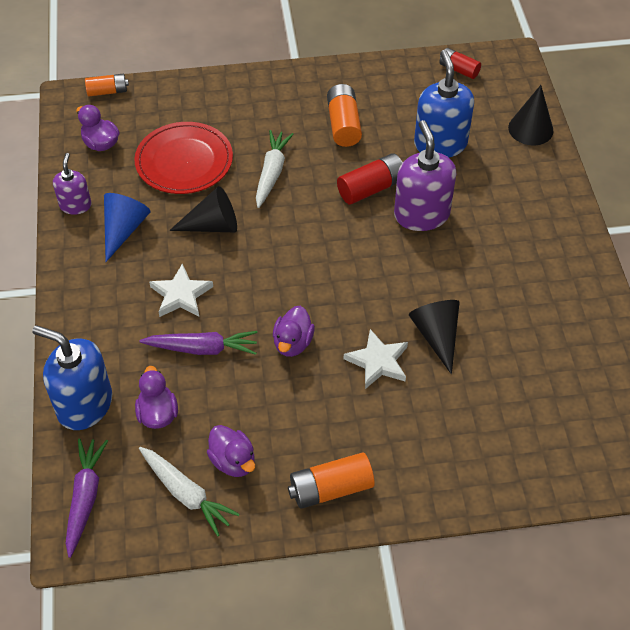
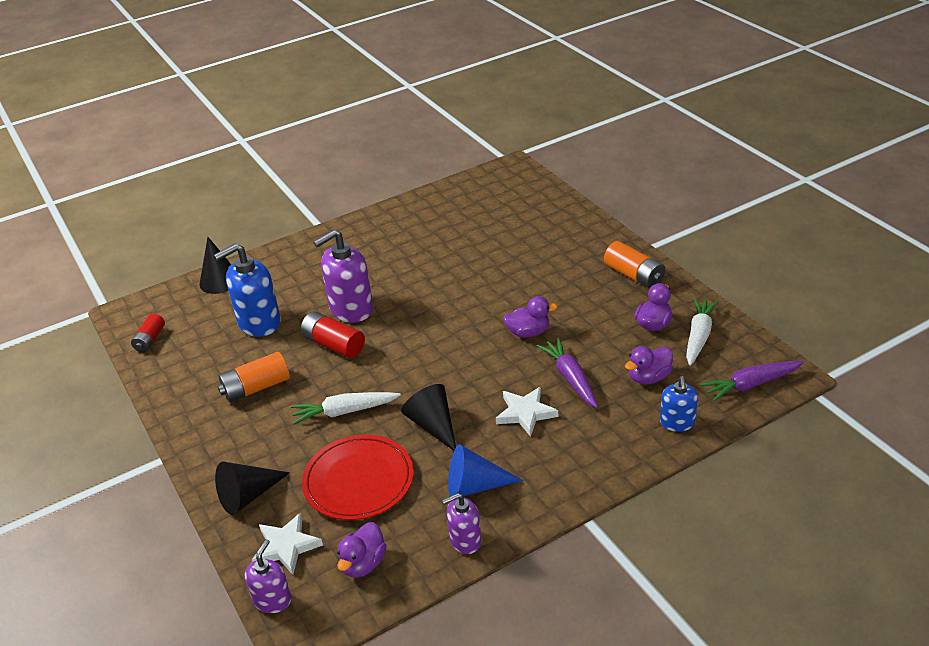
camera: 110 degrees left, 15 degrees down
(84, 405) = (677, 423): blue soap dispenser -> blue soap dispenser, size x0.57
(107, 91) = (272, 600): orange battery -> purple soap dispenser
(378, 361) = (514, 287): white star -> white star (286, 546)
(437, 336) = (471, 268): black cone -> black cone (248, 495)

